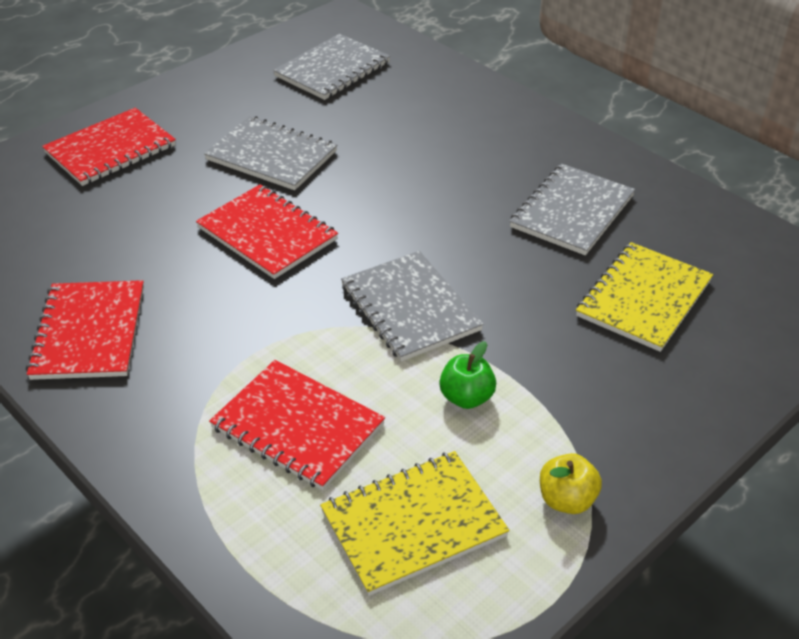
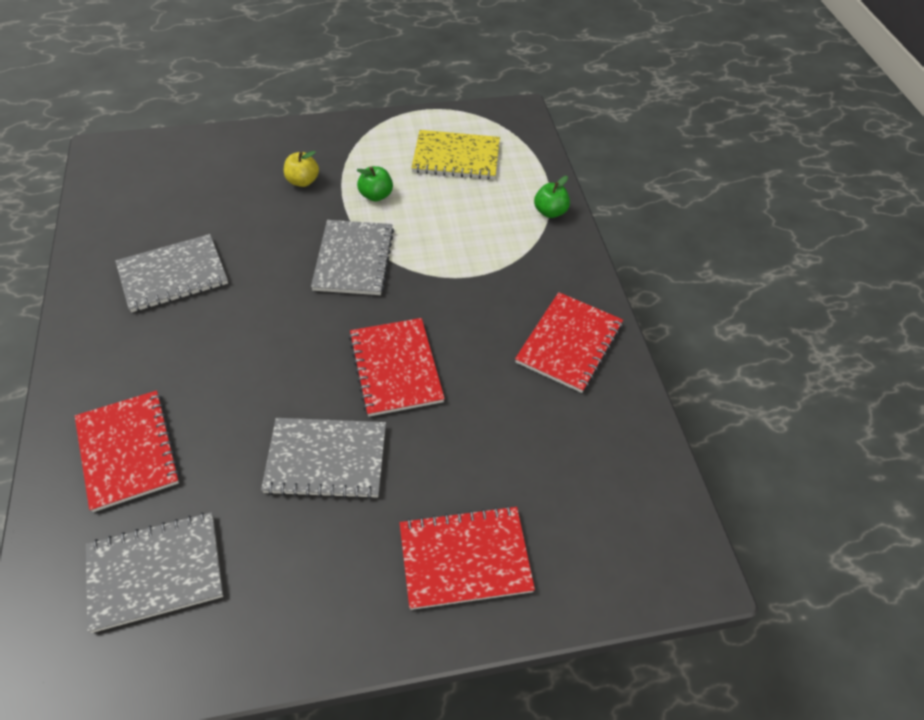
camera: 150 degrees left, 10 degrees up
(200, 498) = (550, 212): none -> green apple
(271, 156) = (326, 459): grey notebook -> grey notebook turned 60 degrees counterclockwise
(298, 426) = (476, 223): red notebook -> red notebook (127, 451)
(566, 500) = (379, 135): yellow apple -> yellow apple (302, 181)
(644, 299) = (217, 198): yellow notebook -> none

